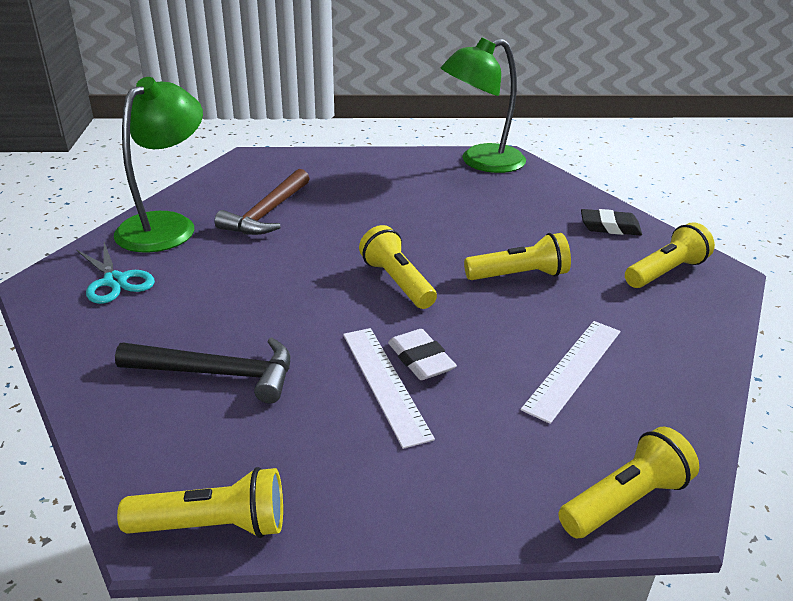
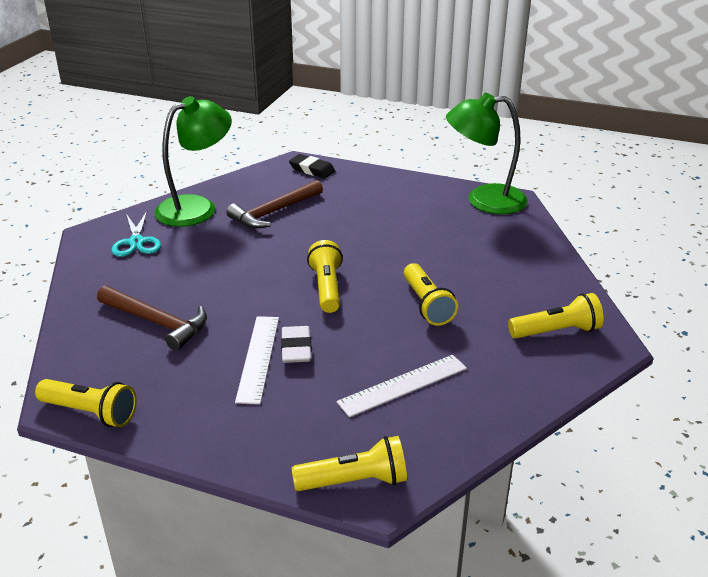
camera: 25 degrees right, 0 degrees up
(218, 373) = (157, 322): black hammer -> brown hammer
(519, 275) = (427, 305): yellow flashlight -> yellow flashlight turned 60 degrees clockwise
(610, 227) = (545, 282): black eraser -> black eraser (312, 170)

